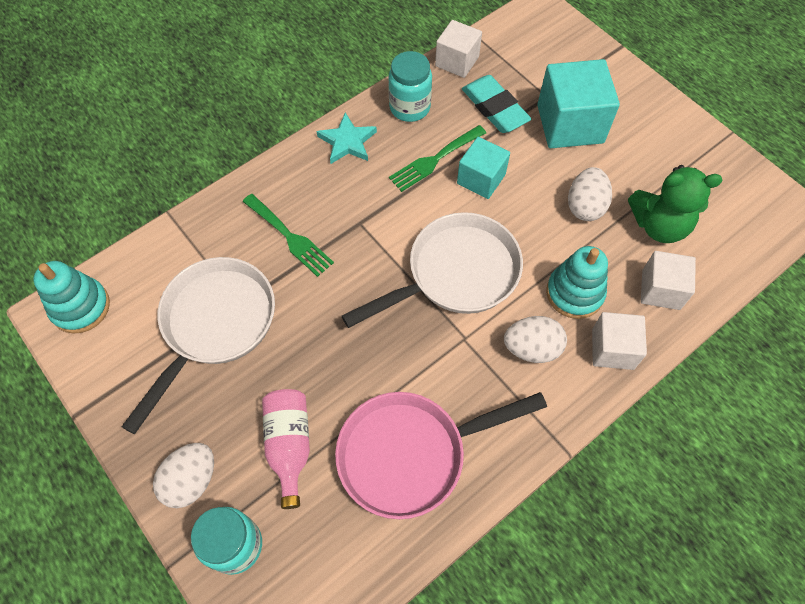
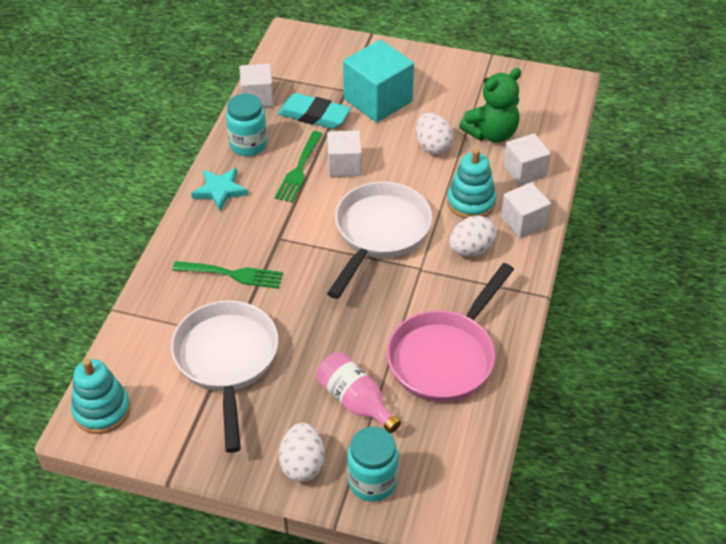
camera: 35 degrees left, 15 degrees down
(481, 179) = (344, 165): turquoise cube -> white cube

